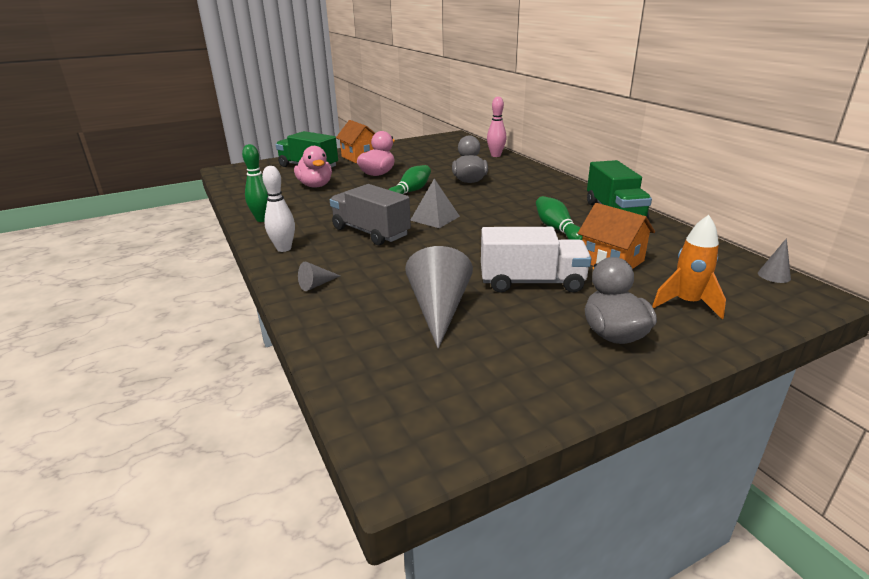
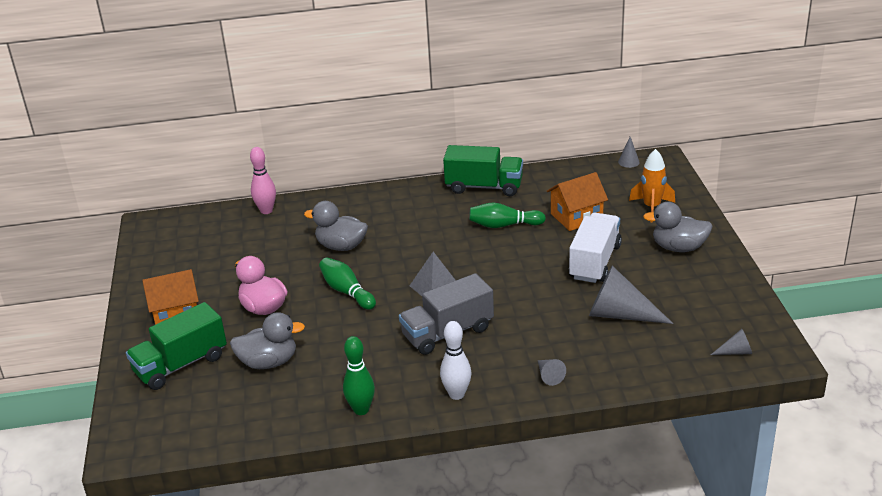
camera: 70 degrees left, 5 degrees up
(315, 185) = (269, 362): pink duck -> grey duck
(394, 409) = (735, 352): none -> grey cone

